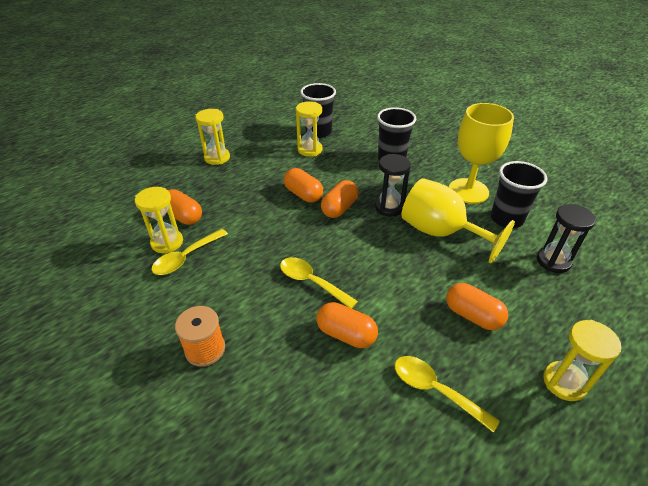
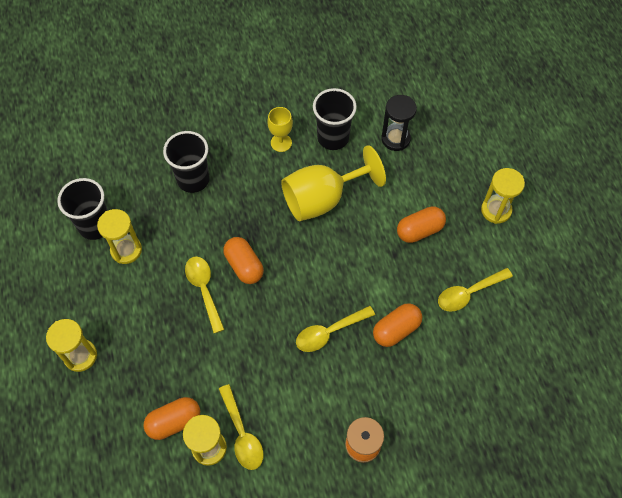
camera: 65 degrees left, 20 degrees up
(303, 194) = (204, 290): orange capsule -> yellow spoon
(389, 207) = (267, 222): black hourglass -> none
(468, 191) = (281, 143): yellow goblet -> yellow goblet, size x0.51

